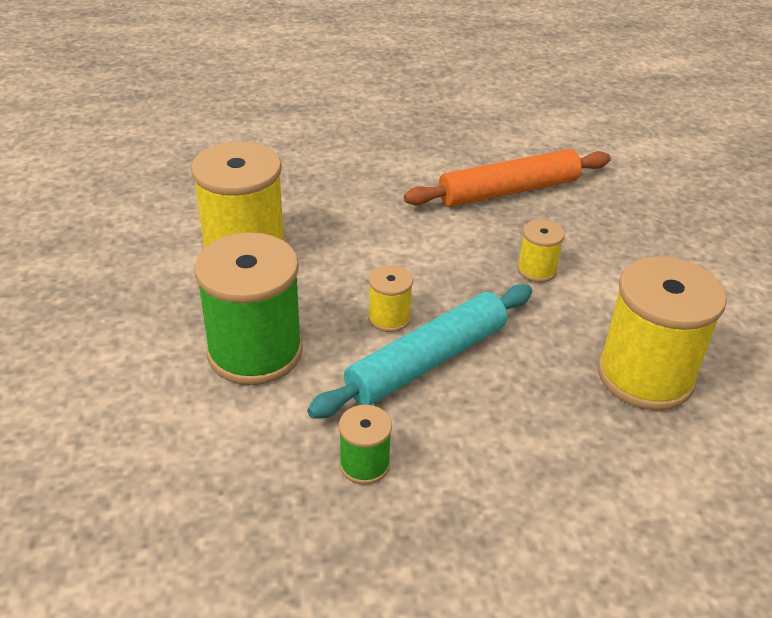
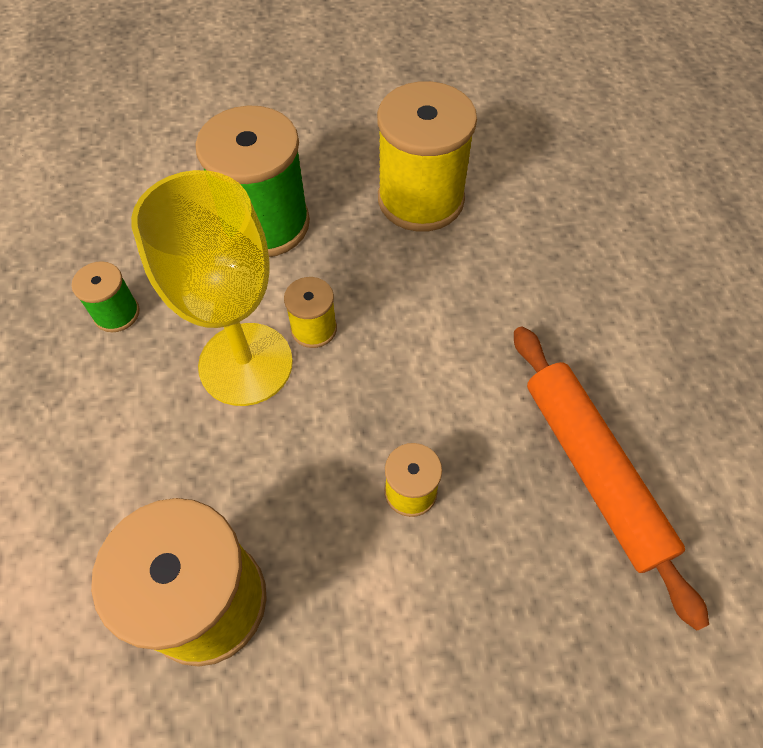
camera: 90 degrees right, 20 degrees up
(427, 361) = (246, 364): turquoise rolling pin -> yellow goblet

